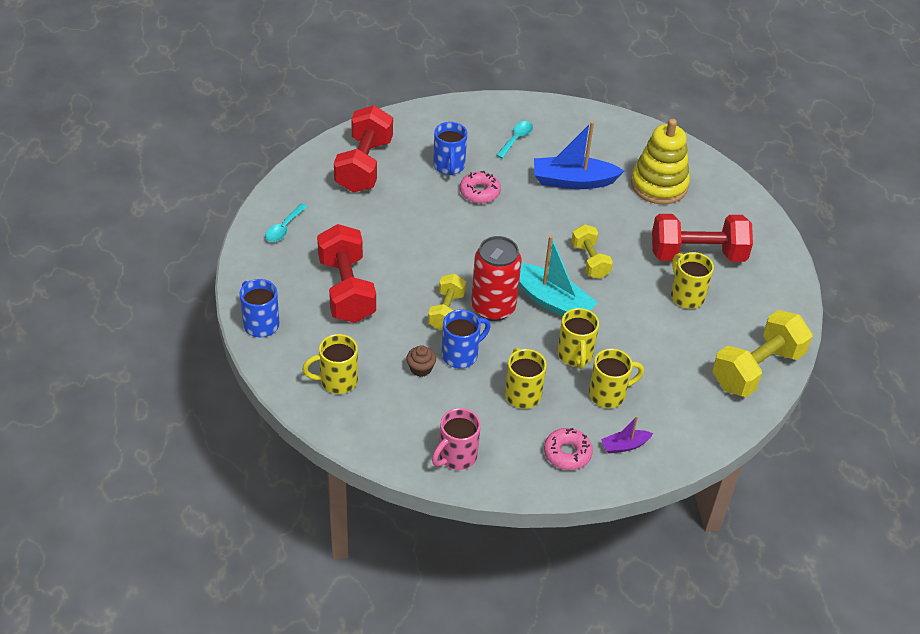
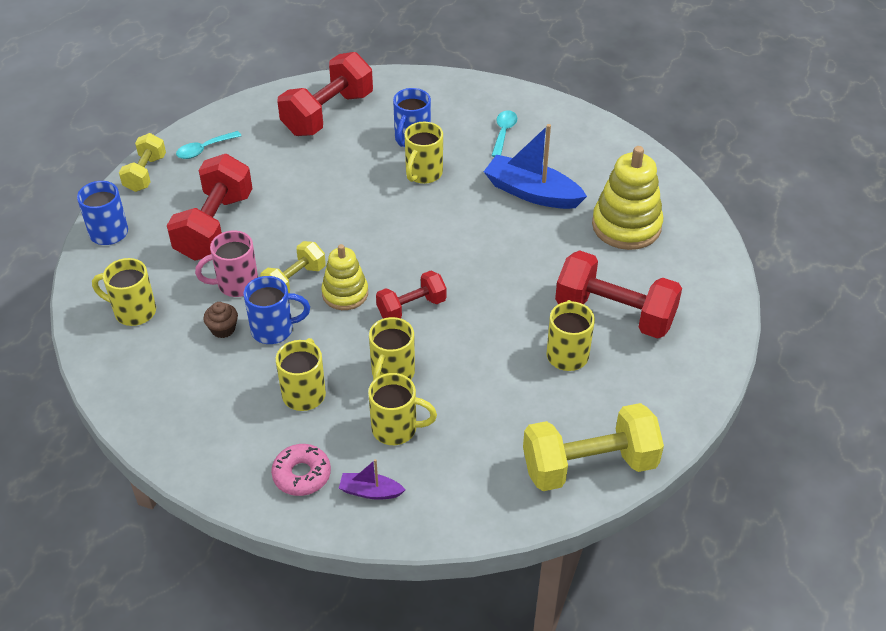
camera: 30 degrees right, 0 degrees up
(456, 456) = (186, 432): pink mug -> pink mug (236, 284)
(479, 192) = (423, 174): pink donut -> yellow mug
(493, 307) = (345, 293): red can -> yellow stacking toy
(516, 139) = (503, 133): turquoise spoon -> turquoise spoon turned 45 degrees counterclockwise
(551, 301) = (411, 307): turquoise boat -> red dumbbell
(590, 261) = (486, 280): yellow dumbbell -> yellow dumbbell (145, 173)

